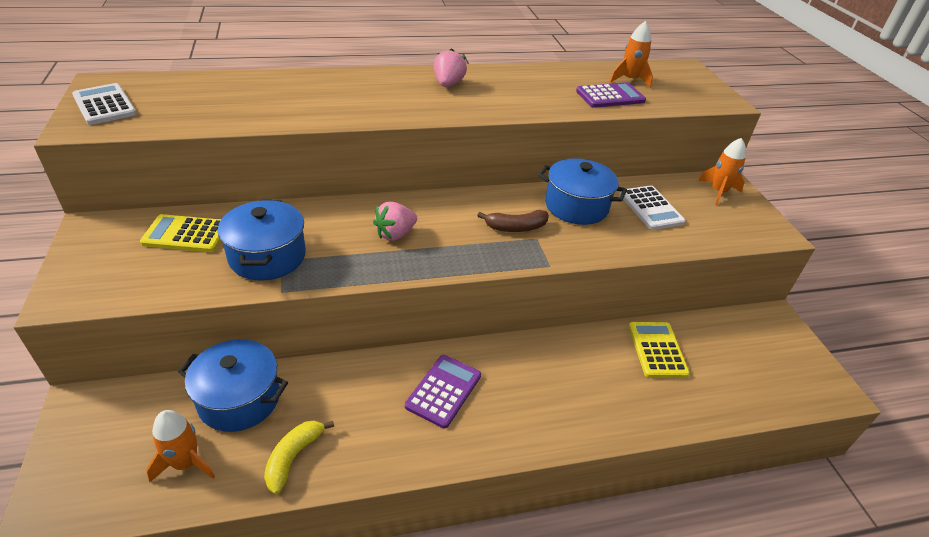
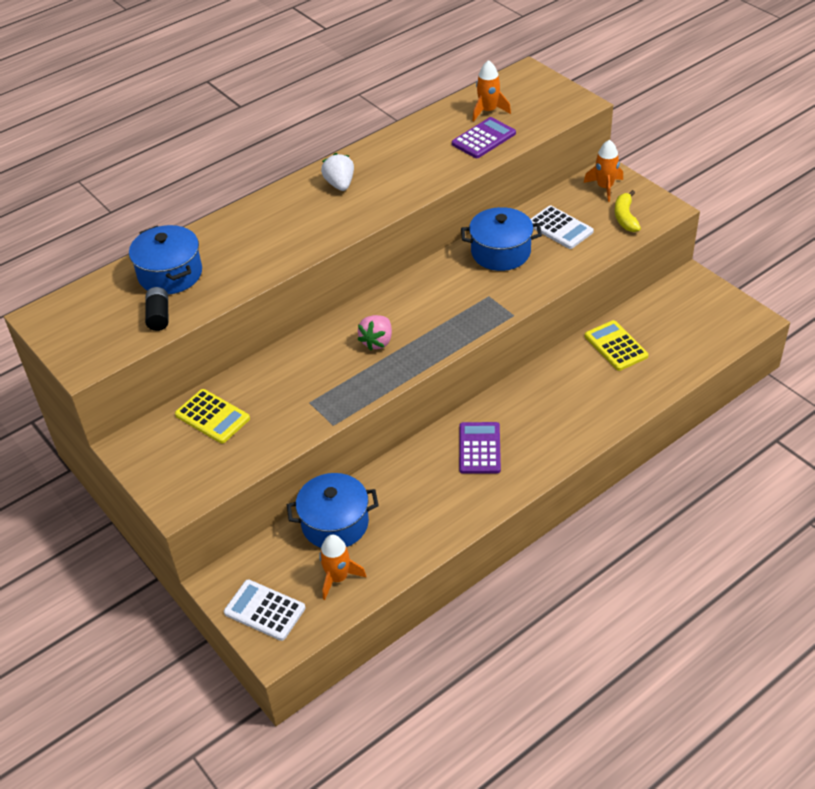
camera: 20 degrees left, 5 degrees up
(104, 105) = (76, 336): white calculator -> white calculator (264, 610)
(186, 117) = (159, 316): none -> black battery
(186, 234) = (212, 417): yellow calculator -> yellow calculator turned 120 degrees counterclockwise
(267, 256) = (295, 404): blue pot -> blue pot (170, 274)
(293, 457) = (409, 539): yellow banana -> yellow banana (625, 217)
(448, 84) = (340, 184): pink strawberry -> white strawberry
(516, 227) = (466, 293): brown banana -> none

